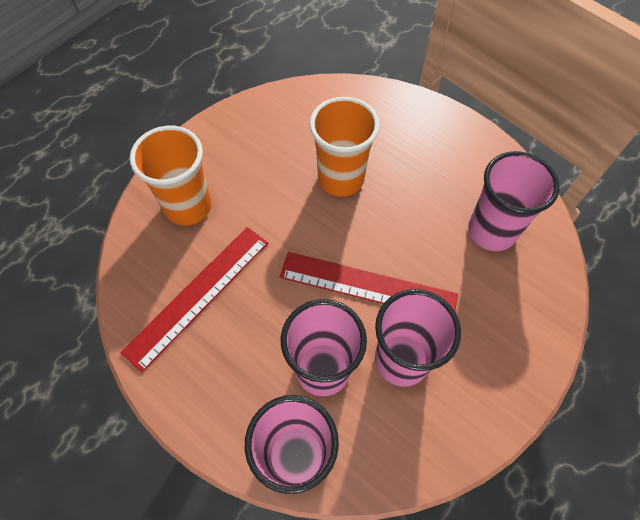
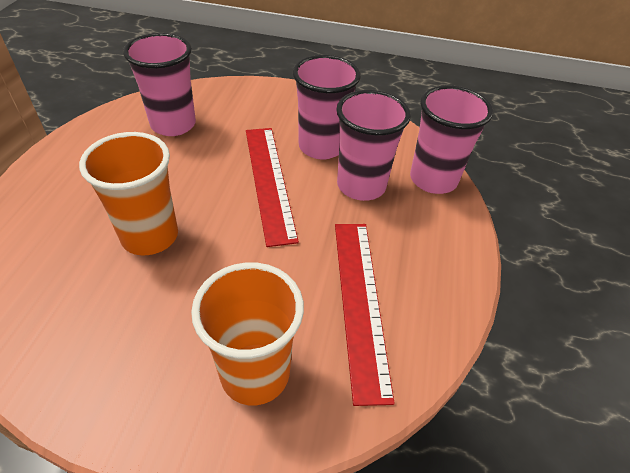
camera: 120 degrees left, 15 degrees down
(198, 295) = (360, 302): red ruler -> red ruler turned 75 degrees clockwise

